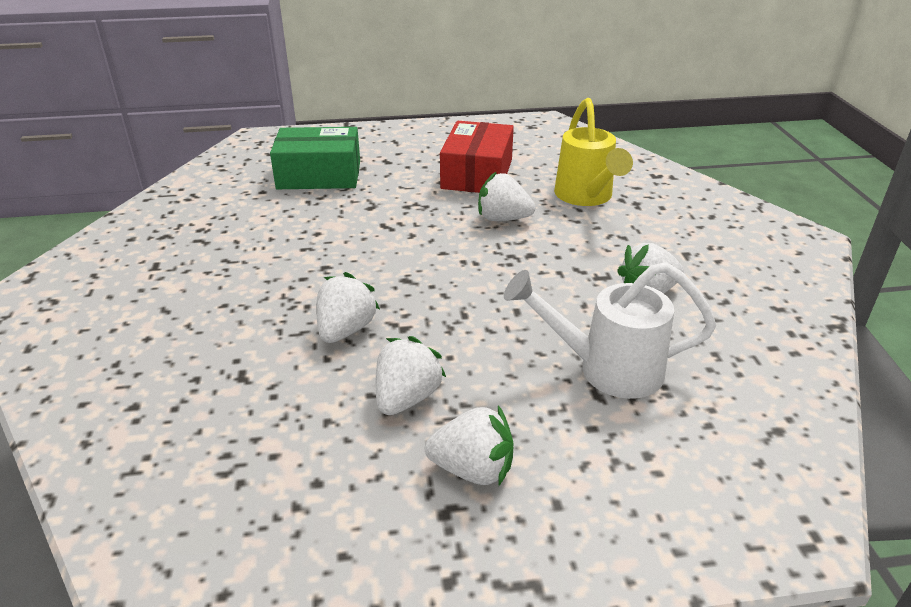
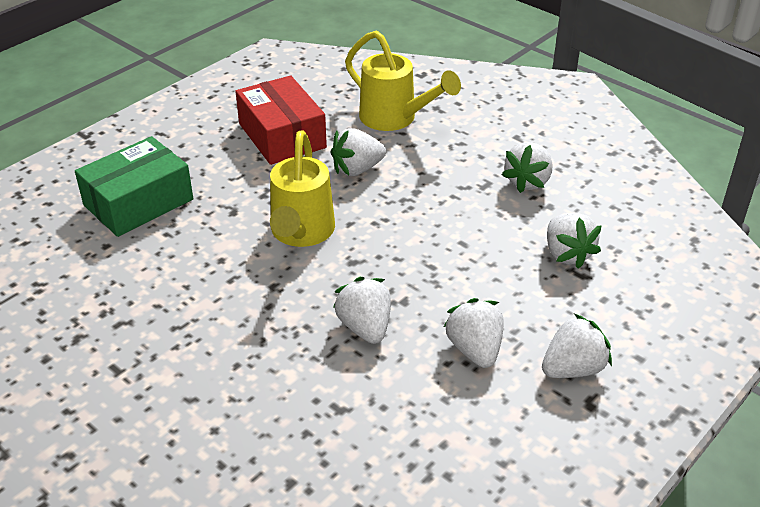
camera: 40 degrees left, 5 degrees up
(395, 242) = (301, 234): none -> yellow watering can
(606, 369) = (567, 254): white watering can -> white strawberry

